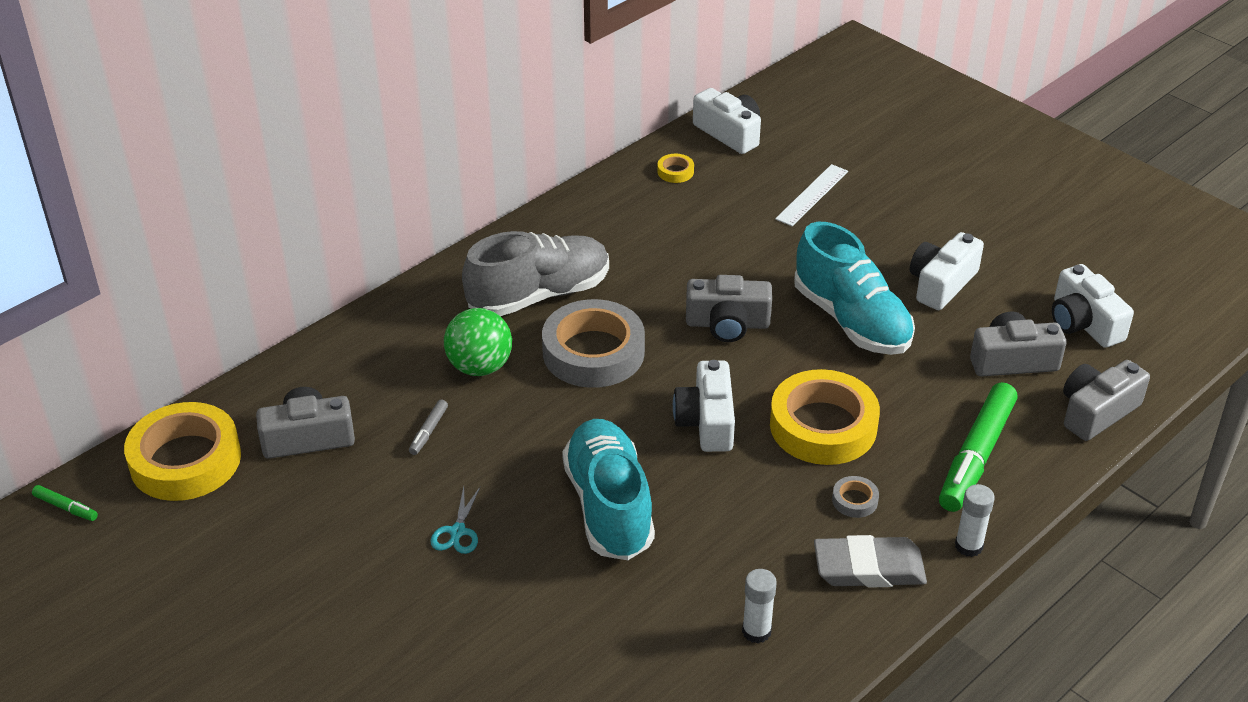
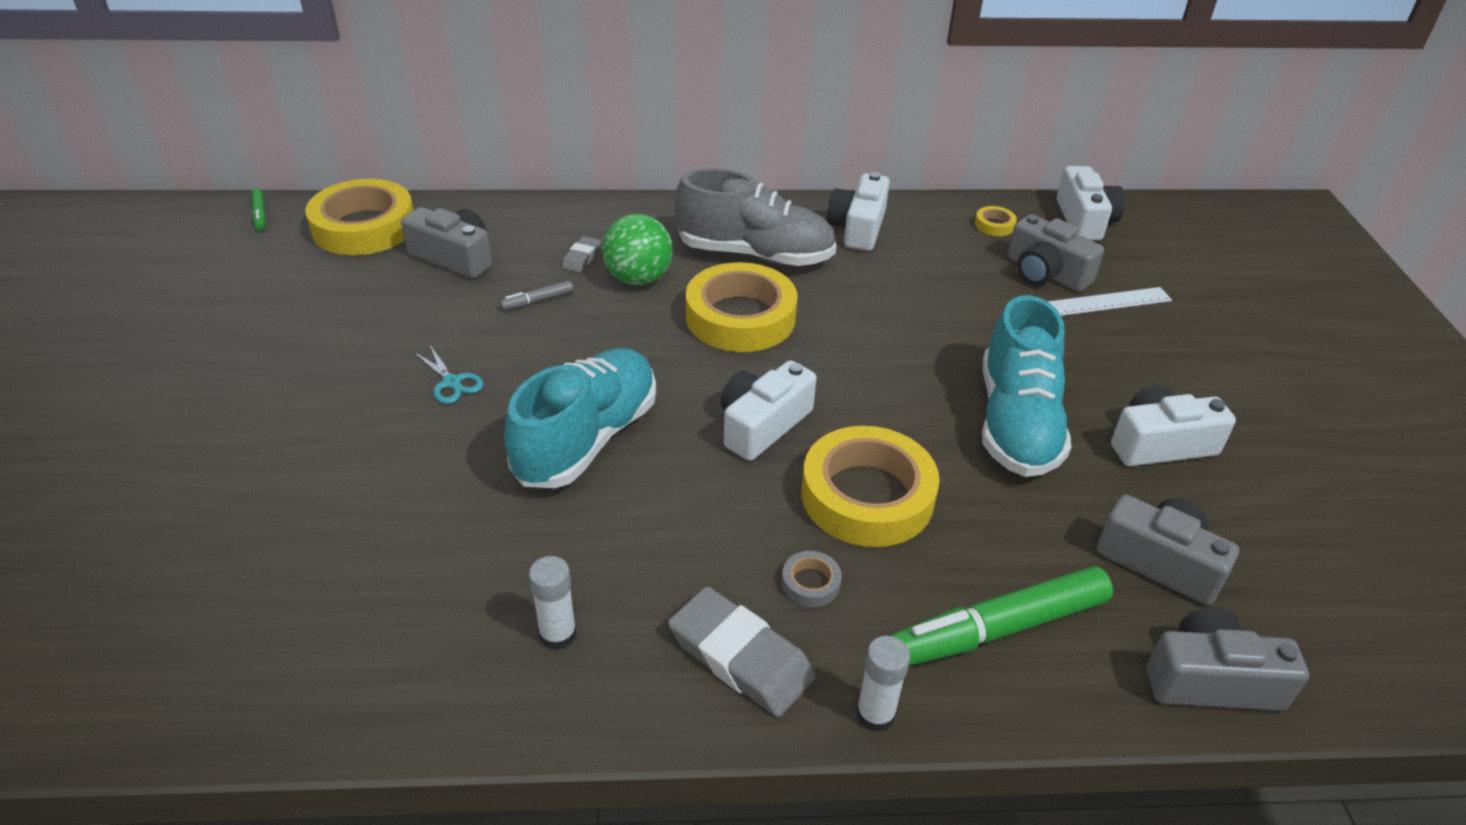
camera: 40 degrees right, 0 degrees up
(411, 376) = (581, 257): none -> grey eraser
(457, 532) = (452, 382): turquoise scissors -> turquoise scissors turned 90 degrees counterclockwise
(593, 352) = (740, 317): grey tape -> yellow tape
(727, 324) = (887, 359): grey camera -> grey camera (1045, 273)
(1083, 323) = (1301, 577): white camera -> white camera (858, 228)

